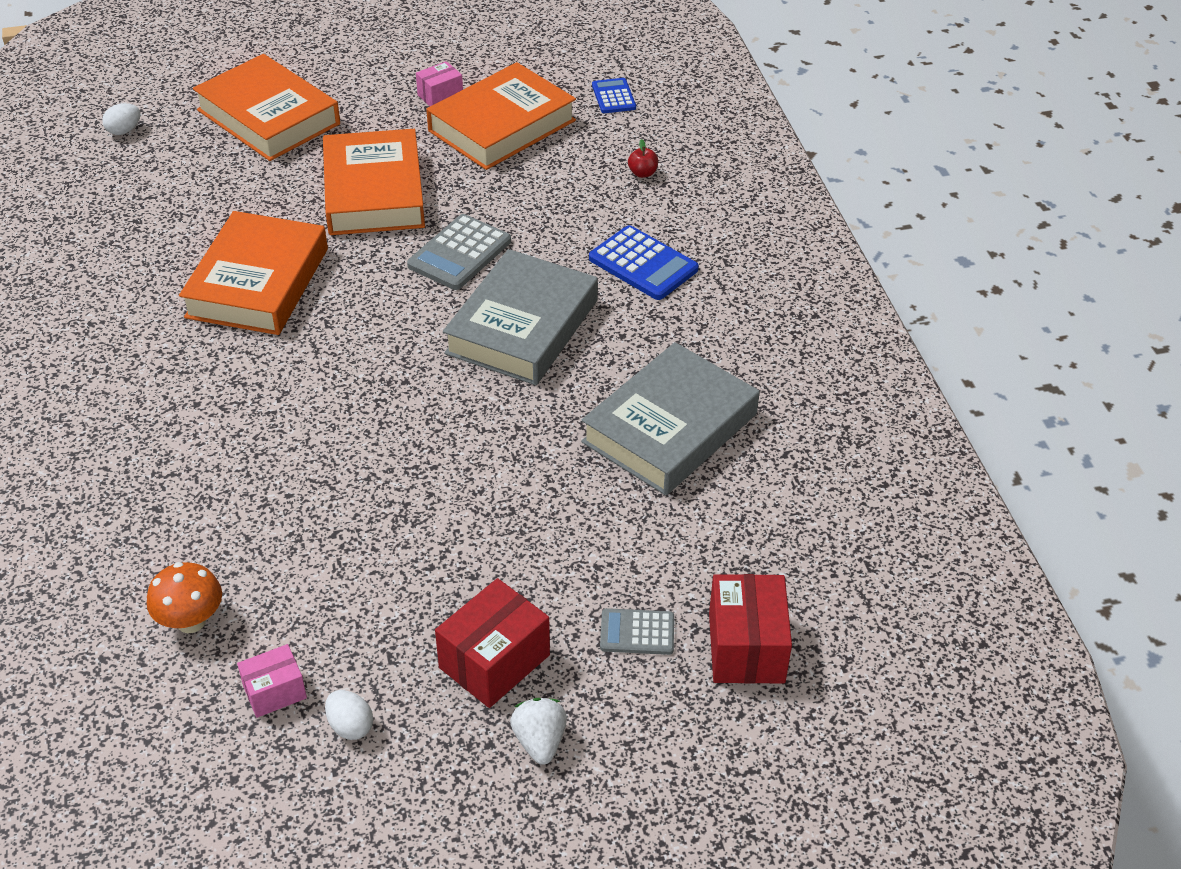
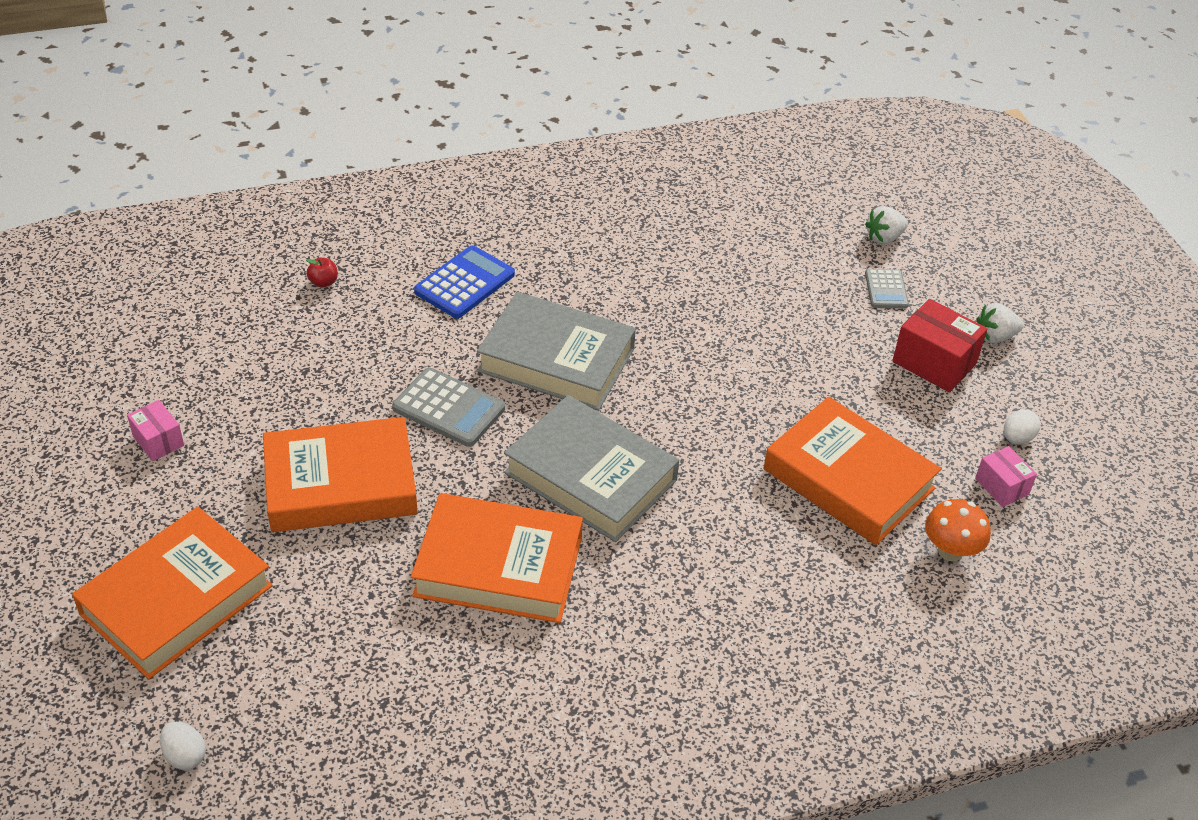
camera: 95 degrees left, 0 degrees up
(502, 125) = (226, 386): orange book -> orange book (848, 479)
(613, 97) = (184, 302): blue calculator -> none
(670, 428) = (674, 270): grey book -> grey book (591, 476)
(746, 647) = (884, 238): red box -> white strawberry

